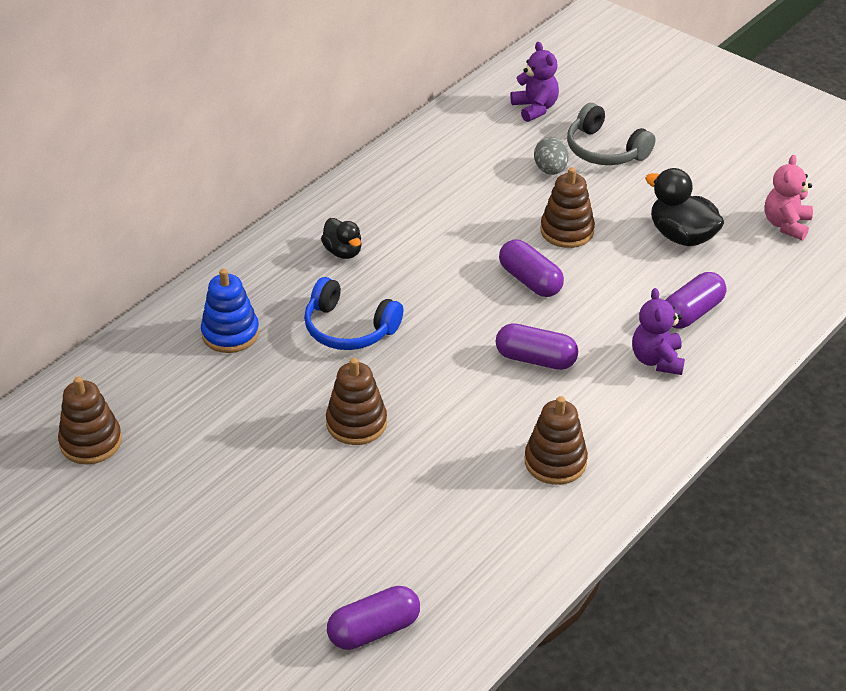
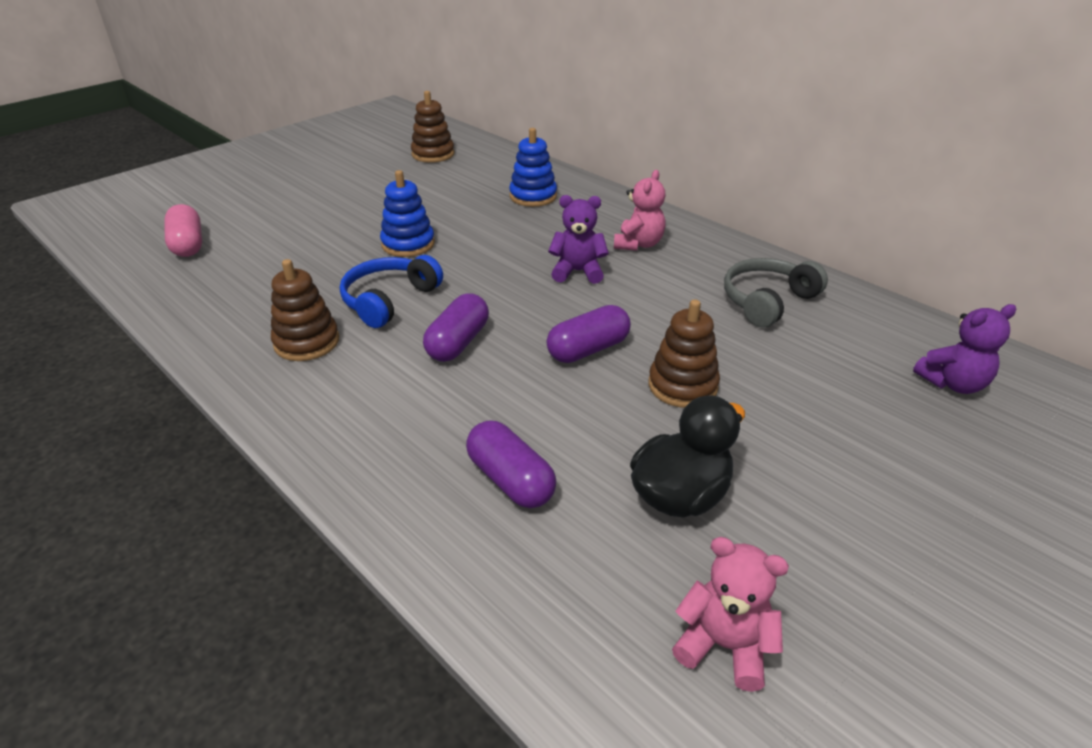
camera: 95 degrees right, 5 degrees down
(343, 252) = (638, 244): black duck -> pink teddy bear
(349, 328) = (529, 244): blue headphones -> blue headphones (389, 300)
(356, 423) = (408, 244): brown stacking toy -> blue stacking toy
(374, 630) = (188, 244): purple capsule -> pink capsule
(550, 170) = (810, 384): grey egg -> none
(605, 150) = (876, 440): grey headphones -> grey headphones (767, 301)
(657, 360) = (429, 434): purple teddy bear -> purple teddy bear (577, 272)

